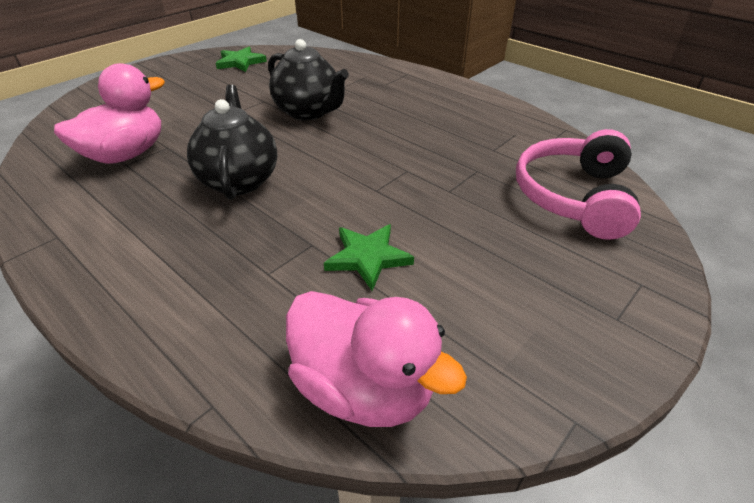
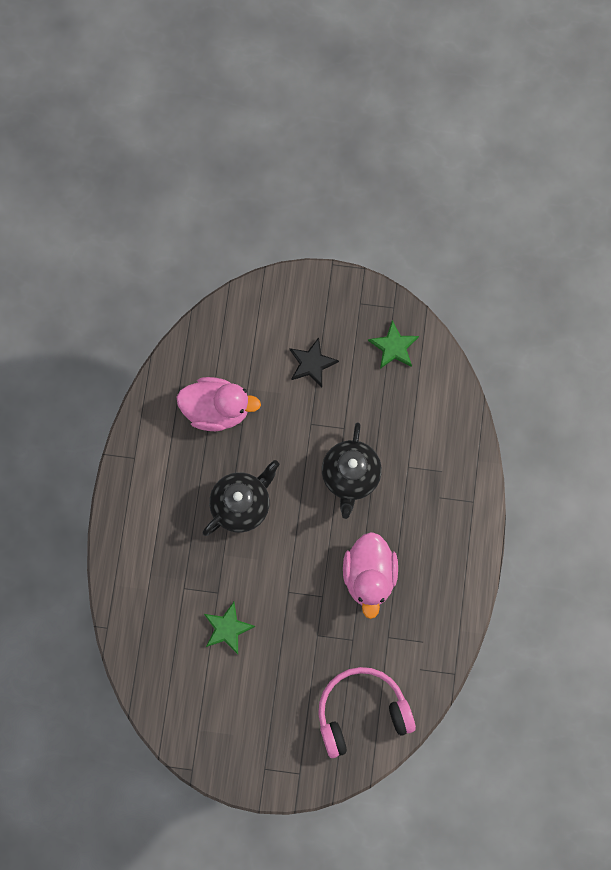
camera: 55 degrees right, 35 degrees up
(187, 94) = (312, 363): none -> black star
(364, 387) = (153, 679): pink duck -> pink duck (369, 576)

